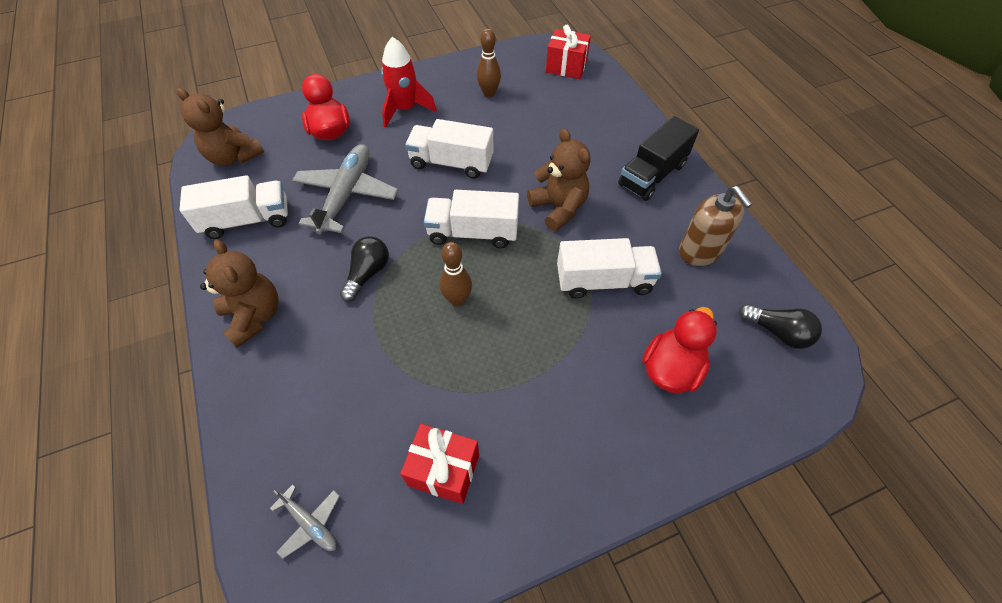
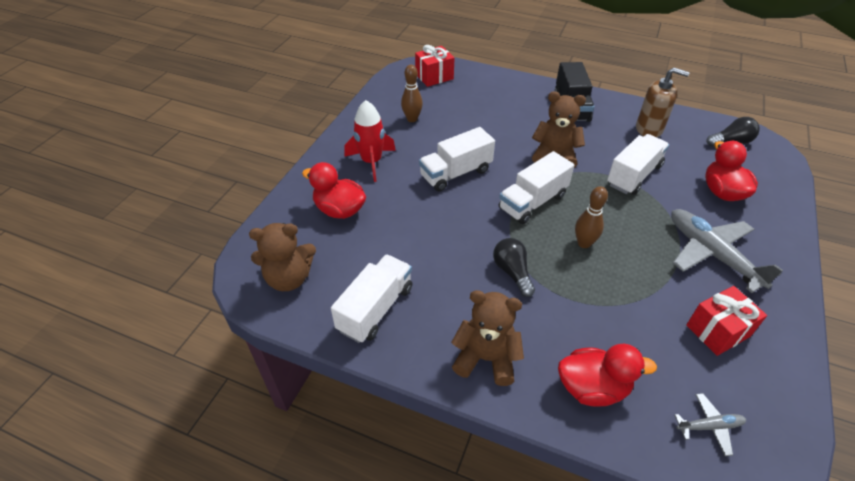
camera: 45 degrees left, 10 degrees down
(282, 407) = (592, 388): none -> red duck
(346, 195) = (420, 239): grey plane -> grey plane (712, 254)

